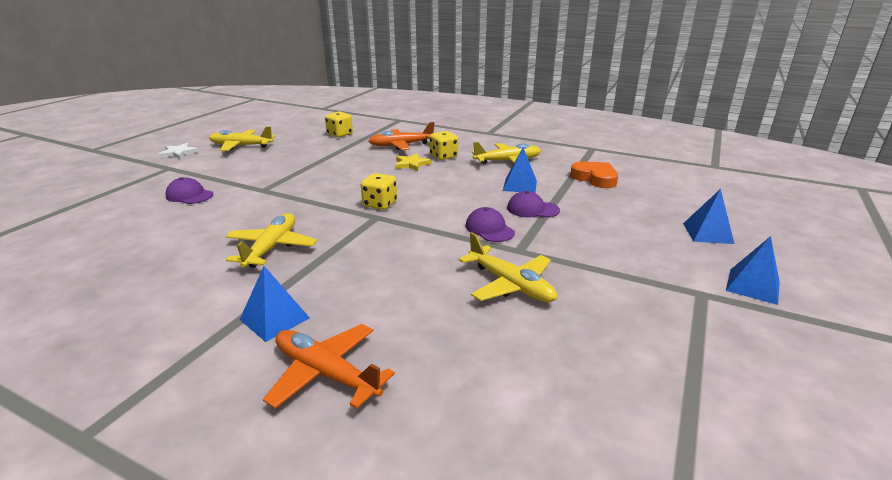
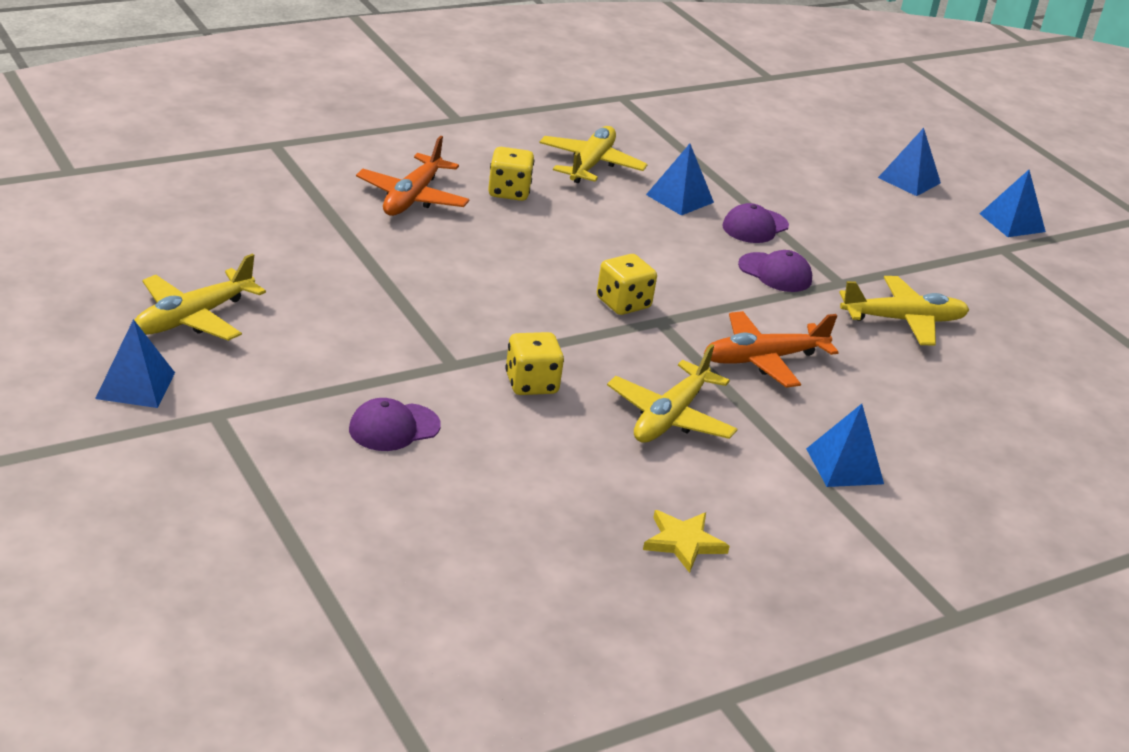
camera: 60 degrees left, 5 degrees up
(178, 153) = (135, 385): white star -> blue pyramid
(272, 248) = (670, 417): yellow plane -> yellow plane turned 105 degrees counterclockwise
(326, 373) = (963, 469): orange plane -> orange plane (763, 359)
(340, 134) = (272, 218): yellow dice -> yellow dice (531, 384)
(411, 164) = (507, 225): yellow star -> yellow star (683, 542)
(489, 229) = (775, 273): purple cap -> purple cap turned 150 degrees counterclockwise
(595, 178) = (717, 150): orange heart -> none

